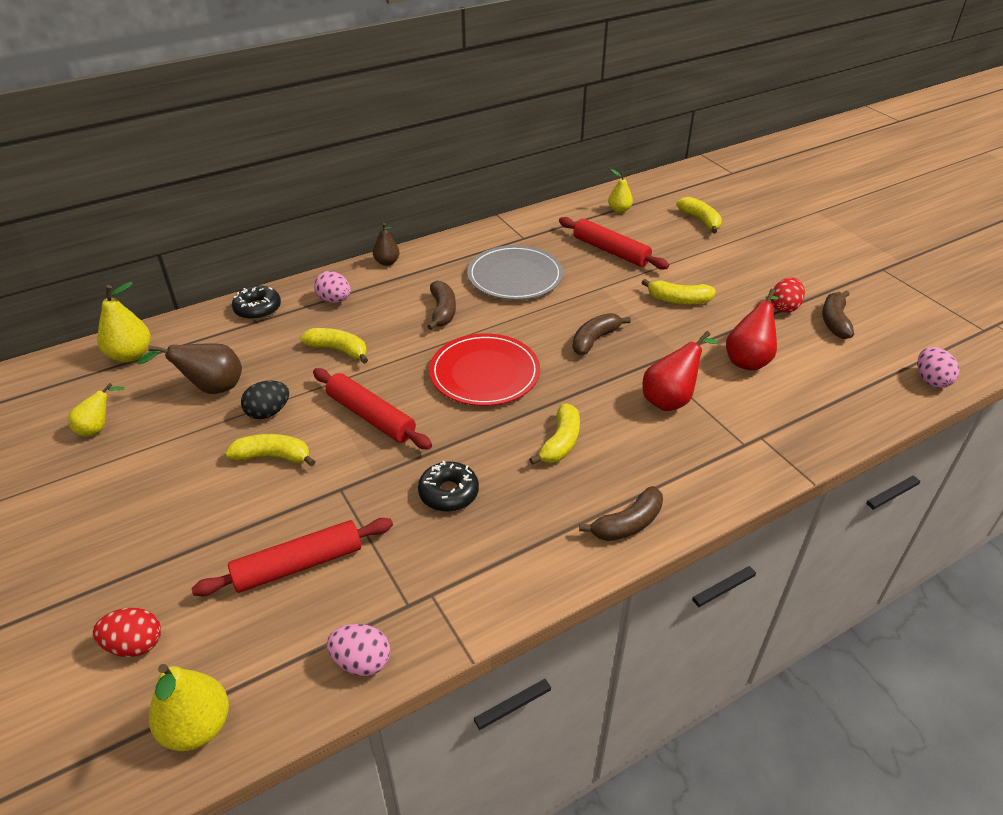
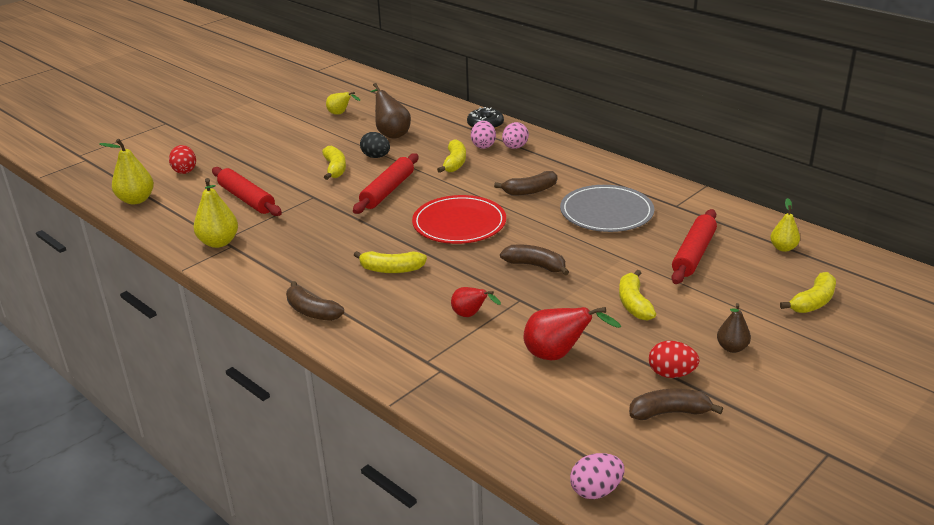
camera: 75 degrees right, 10 degrees down
(131, 355) = (411, 102): yellow pear -> yellow pear (219, 242)
(362, 661) = (179, 234): pink egg -> pink egg (483, 145)
(387, 262) = (582, 155): brown pear -> brown pear (732, 348)
(448, 493) = (321, 234): black donut -> none
(671, 399) = (471, 315): red pear -> red pear, size x0.63

